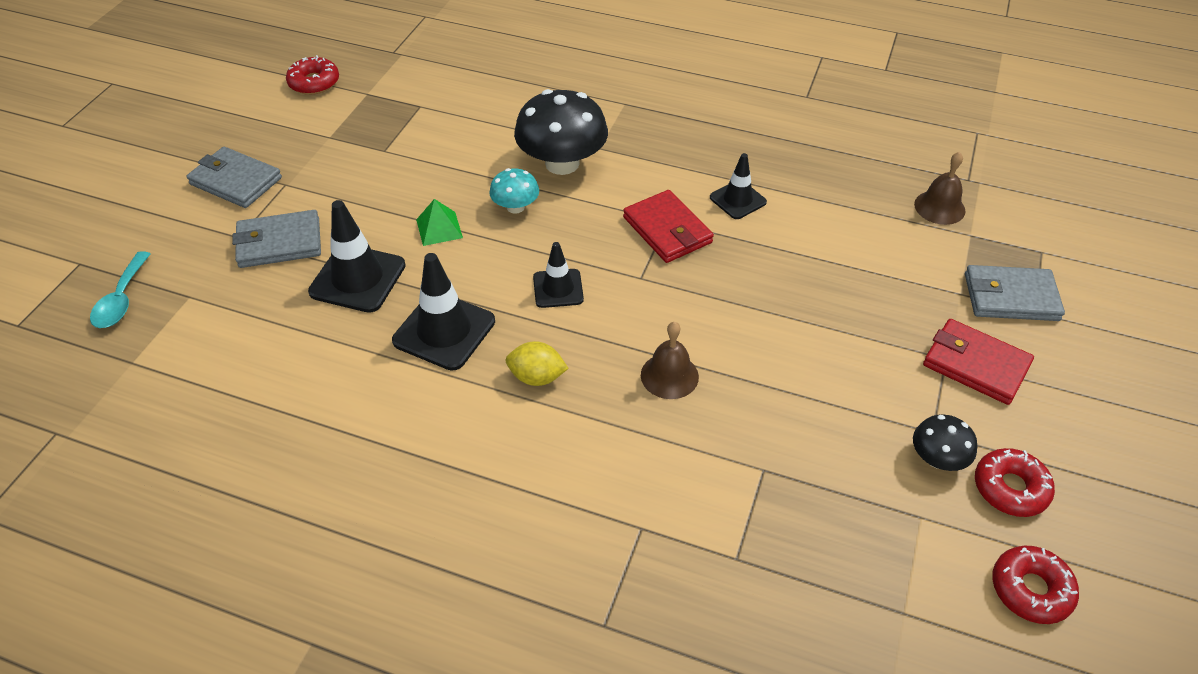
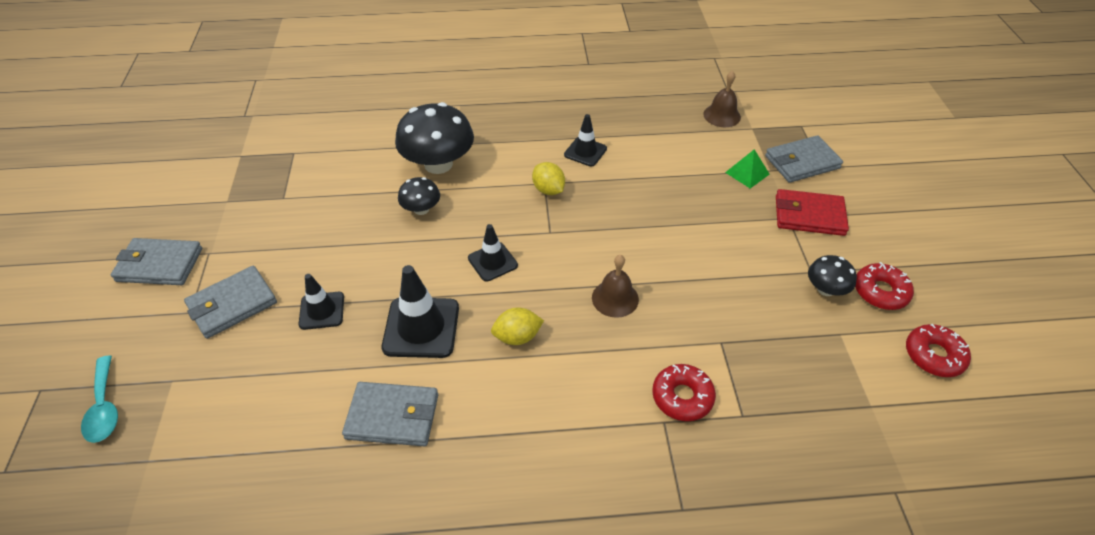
camera: 25 degrees left, 0 degrees up
(314, 83) = (186, 160): red donut -> red donut (682, 397)
(358, 278) = (322, 311): black traffic cone -> black traffic cone, size x0.62
(366, 409) = (393, 416): none -> grey wallet
(439, 228) = (368, 246): green pyramid -> green pyramid (747, 173)
(515, 207) = (421, 209): turquoise mushroom -> black mushroom
(667, 230) = (548, 190): red wallet -> yellow lemon

